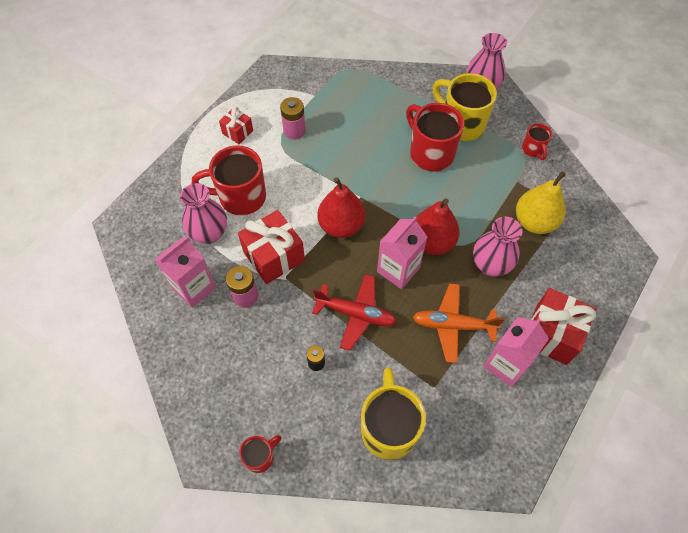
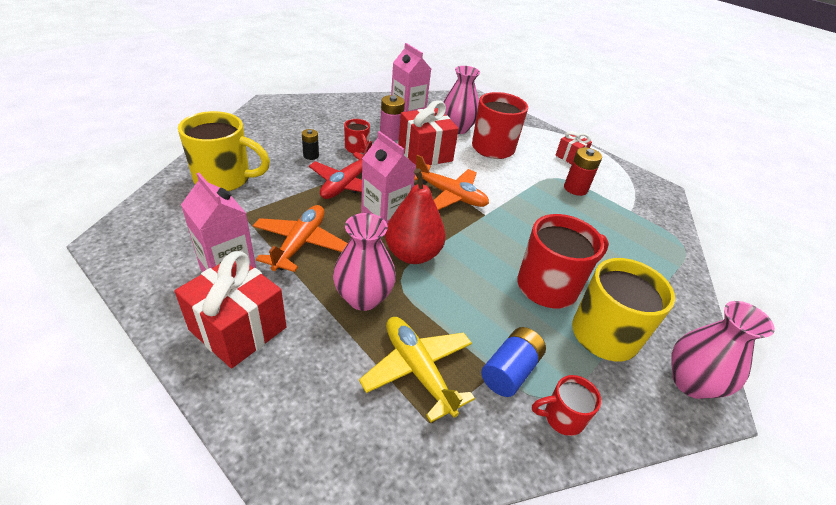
camera: 95 degrees right, 20 degrees down
(260, 457) = (252, 121): red mug -> red mug (357, 149)
(294, 131) = (575, 188): pink battery -> red battery
(341, 225) = (450, 195): red pear -> orange plane
(513, 174) = (510, 371): none -> blue battery
(534, 222) = (418, 370): yellow pear -> yellow plane

